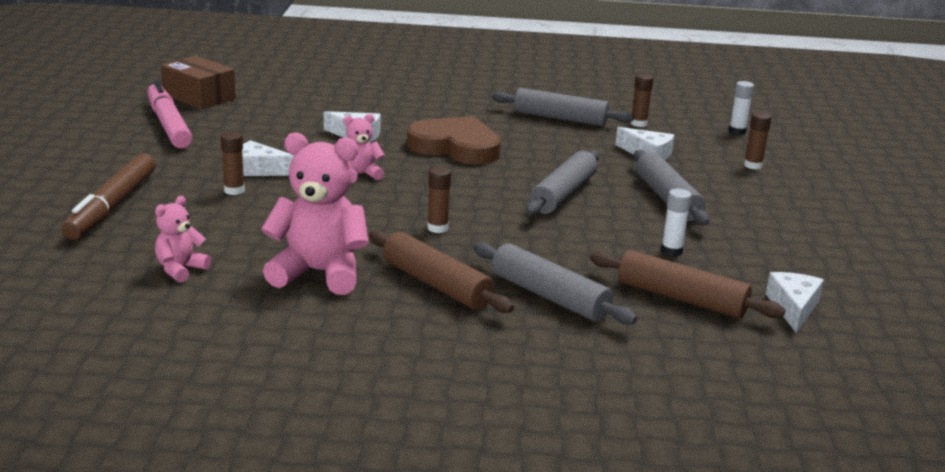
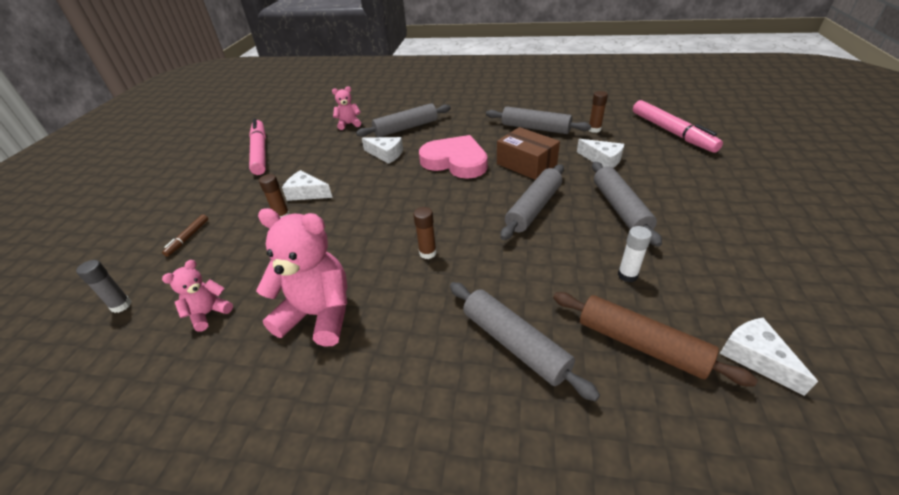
camera: 10 degrees right, 15 degrees up
(60, 261) = (121, 305): none -> grey glue stick
(112, 206) = (188, 238): brown marker -> brown marker, size x0.46
(199, 97) = (289, 125): brown box -> brown box (526, 164)
(360, 175) = (379, 194): pink teddy bear -> pink teddy bear (349, 124)
(378, 109) = (406, 128): none -> grey rolling pin
(436, 285) = (414, 329): brown rolling pin -> none
(456, 147) = (455, 161): brown heart -> pink heart
(737, 131) = (671, 132): white glue stick -> pink marker
(753, 165) = (689, 167): brown glue stick -> none
(793, 308) = (755, 357): white cheese -> white cheese turned 45 degrees counterclockwise

